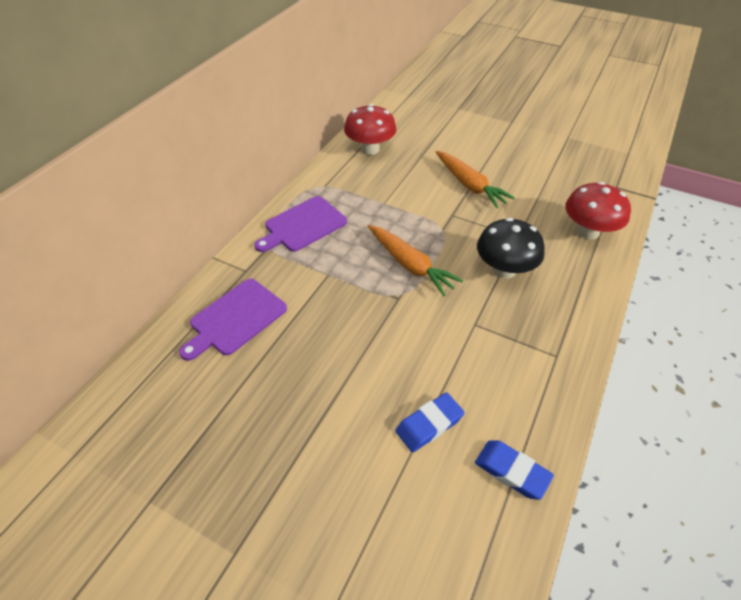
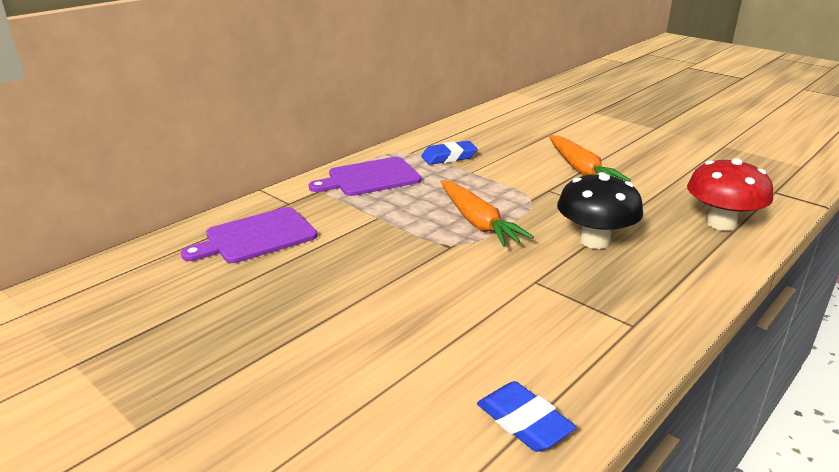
camera: 15 degrees right, 20 degrees down
(370, 149) = (476, 131): red mushroom -> none
(429, 424) = (434, 358): blue eraser -> blue eraser (449, 157)

